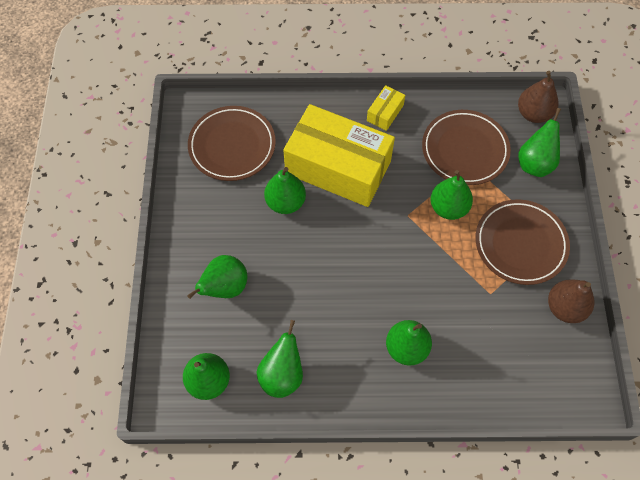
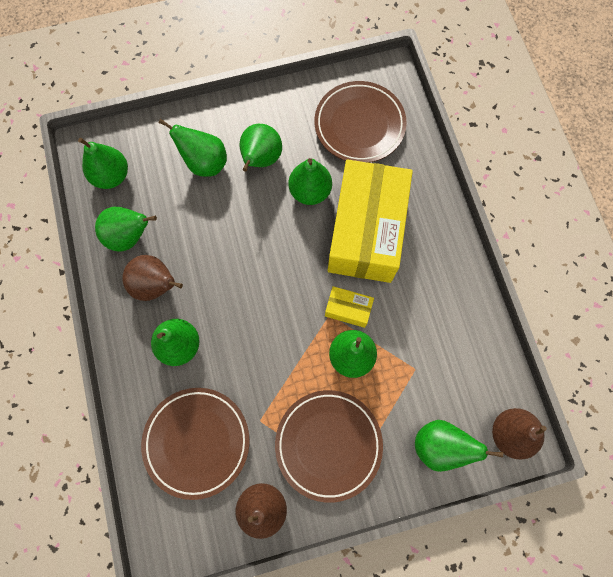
camera: 75 degrees right, 10 degrees up
(239, 236) = (261, 160): none -> green pear
(341, 358) = (156, 285): none -> brown pear
(385, 113) = (451, 263): yellow box -> yellow box (348, 309)
(464, 150) = (431, 360): brown plate -> brown plate (197, 442)

